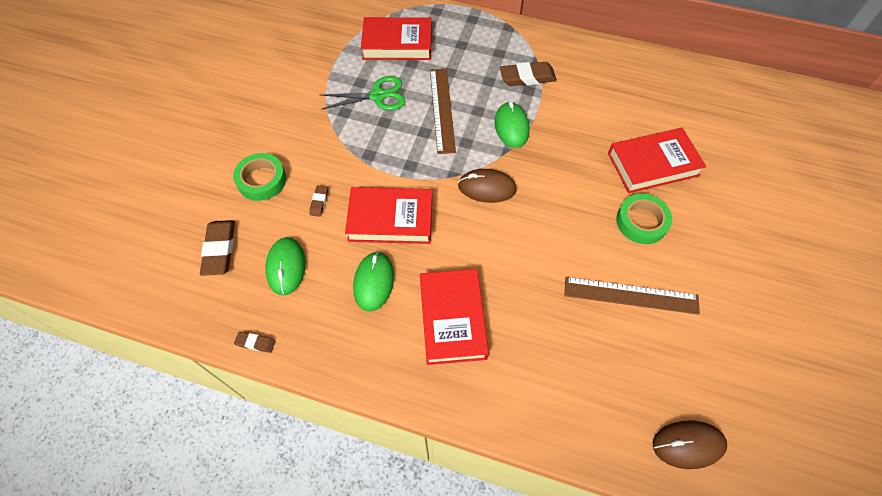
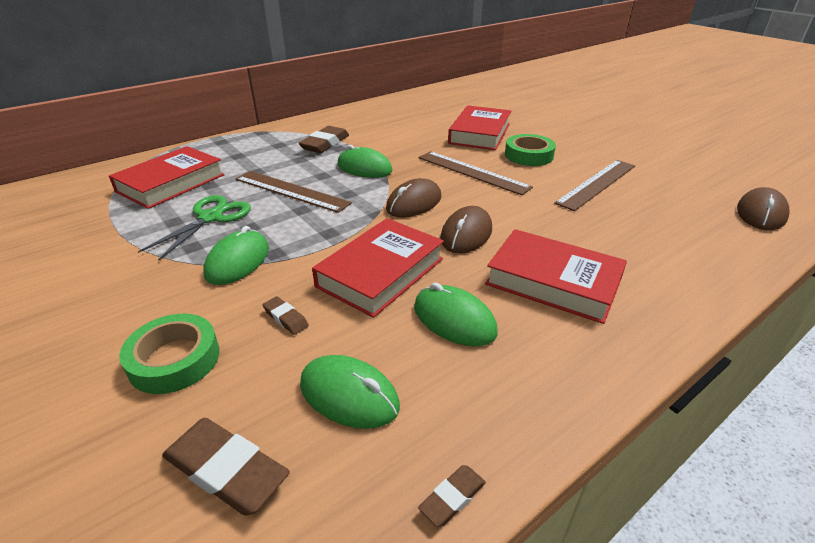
camera: 55 degrees left, 25 degrees down
(348, 143) = (238, 261): none -> green mouse
(471, 241) = (466, 234): none -> brown mouse
(569, 197) = (472, 172): none -> brown ruler

